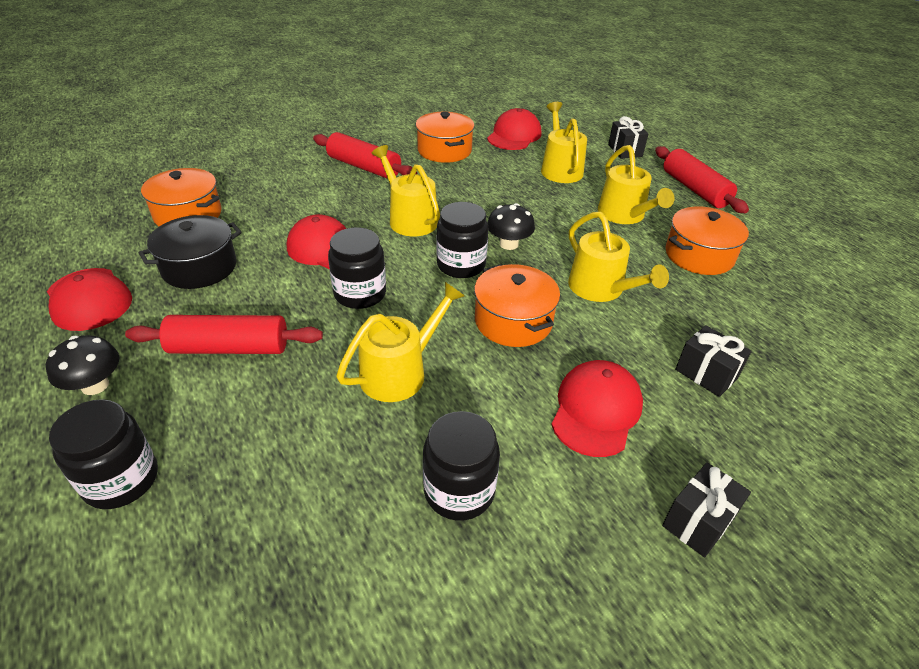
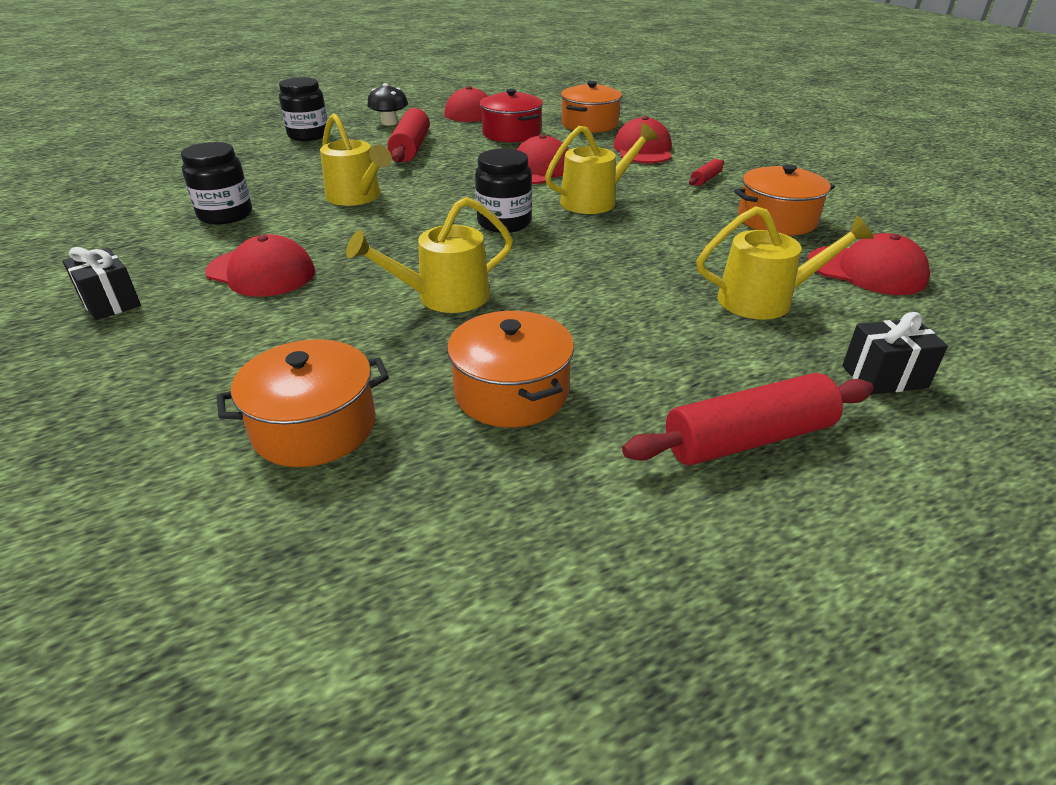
camera: 95 degrees right, 5 degrees down
(199, 267) = (511, 133): black pot -> red pot
(284, 189) = (643, 150): none -> red cap
(360, 294) = (465, 182): black jar -> none
(364, 167) = (705, 179): red rolling pin -> red rolling pin, size x0.48
(509, 244) = (545, 249): black mushroom -> none
(513, 321) = (403, 243): orange pot -> orange pot (314, 427)
(624, 215) = (627, 340): yellow watering can -> none
(706, 374) = (267, 343): black gift -> none

